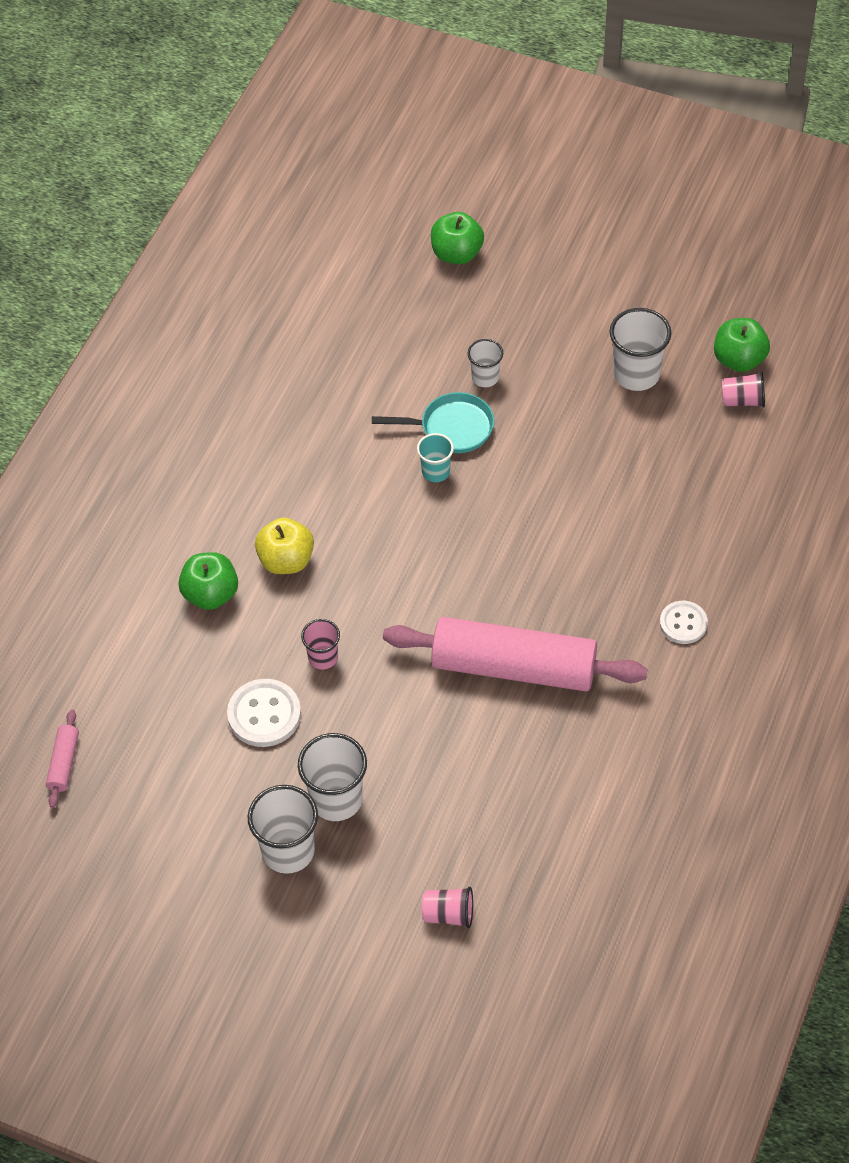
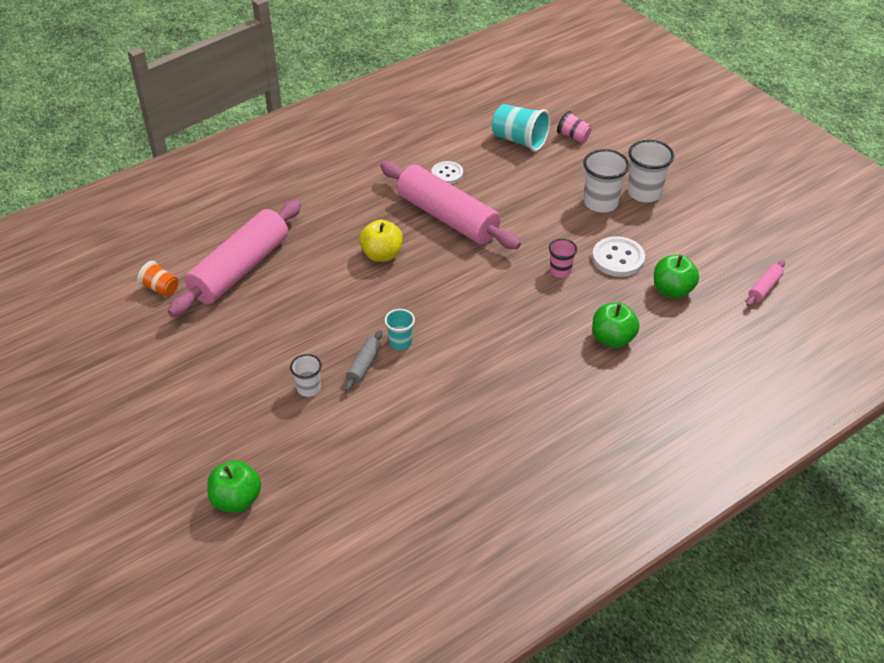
camera: 150 degrees left, 10 degrees down
(286, 560) = (546, 335): yellow apple -> yellow apple (382, 255)
(452, 428) = (364, 365): turquoise pan -> grey rolling pin
(518, 861) = (519, 140): none -> turquoise cup
(636, 374) = (206, 338): white cup -> none
(683, 623) = (331, 195): white button -> white button (447, 174)
(685, 467) = (240, 269): none -> pink rolling pin
(739, 359) = (132, 313): green apple -> green apple (672, 290)
(742, 400) = (161, 288): pink cup -> orange cup

